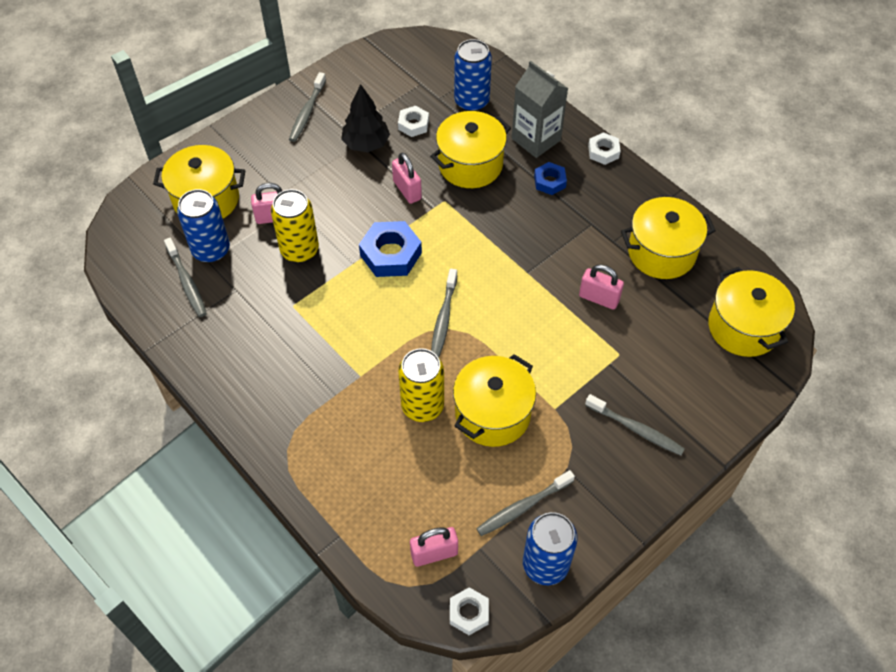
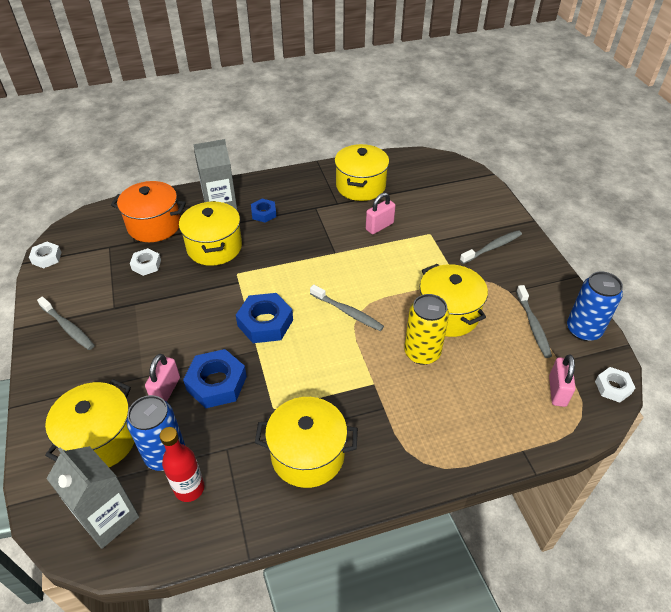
camera: 65 degrees left, 10 degrees down
(141, 243) = (108, 518): none -> grey carton
(187, 282) = (189, 488): grey toothbrush -> red bottle
(299, 250) = (216, 383): yellow can -> blue nut
(366, 144) = (140, 300): black tree -> none
(407, 190) = (209, 291): pink padlock -> none
(471, 101) = (154, 225): blue can -> orange pot
(603, 152) = (259, 180): white nut -> white nut (47, 258)
(743, 327) = (438, 175): yellow pot -> yellow pot (307, 455)

